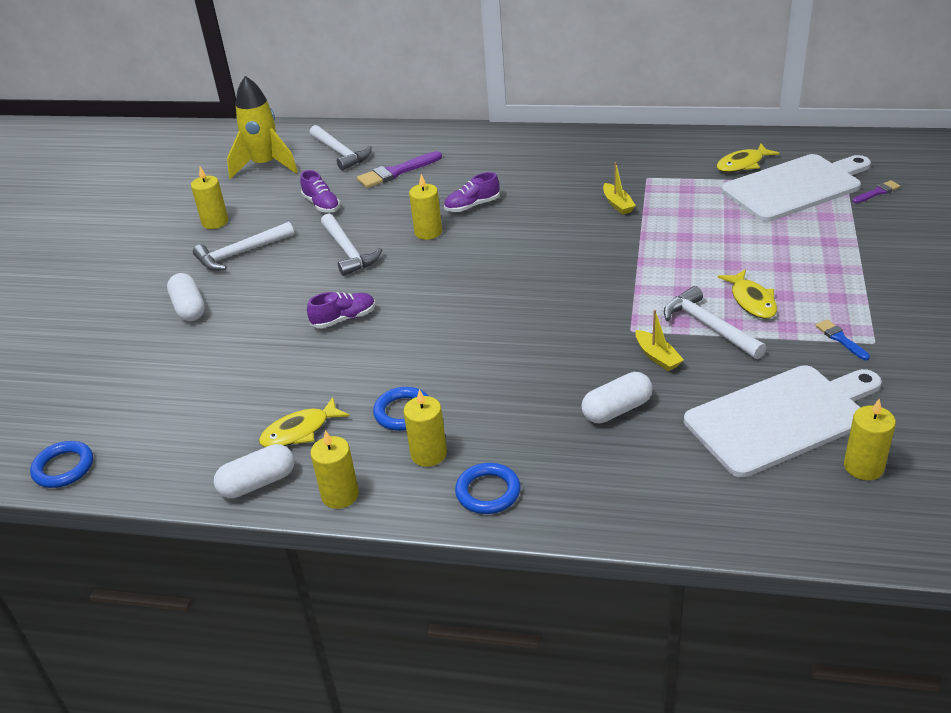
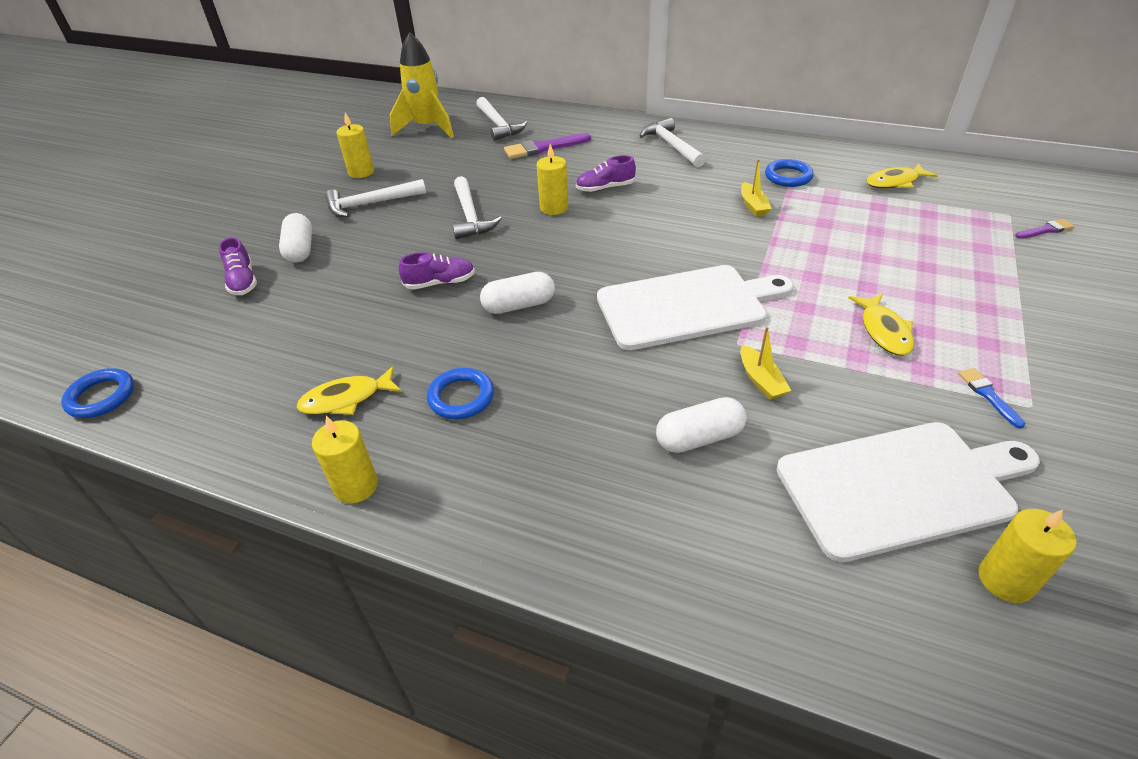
camera: 10 degrees right, 5 degrees up
(258, 483) = (277, 453): white capsule -> white capsule (519, 305)
(321, 205) = (463, 169): purple shoe -> purple shoe (243, 281)
(428, 454) = (470, 453): yellow candle -> none
(488, 492) = (520, 517): blue ring -> blue ring (788, 177)
(708, 326) = (828, 353): white hammer -> white hammer (671, 146)
(795, 187) = (950, 212): white cutting board -> white cutting board (687, 306)

